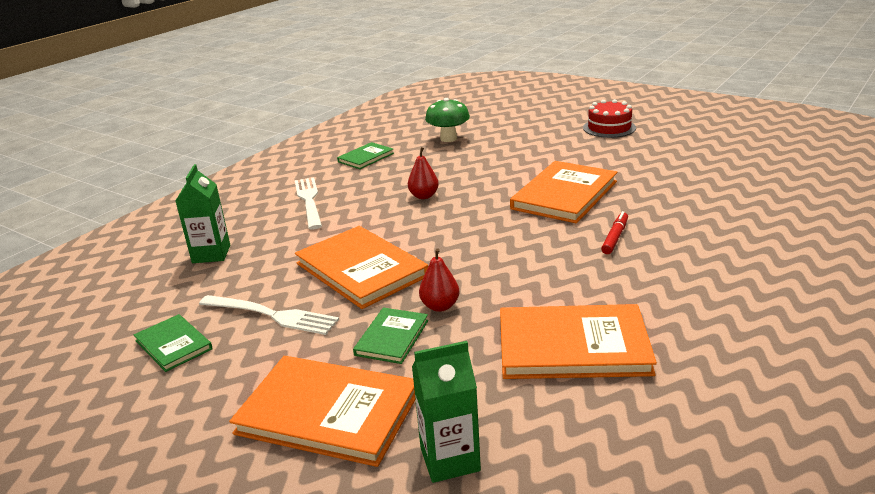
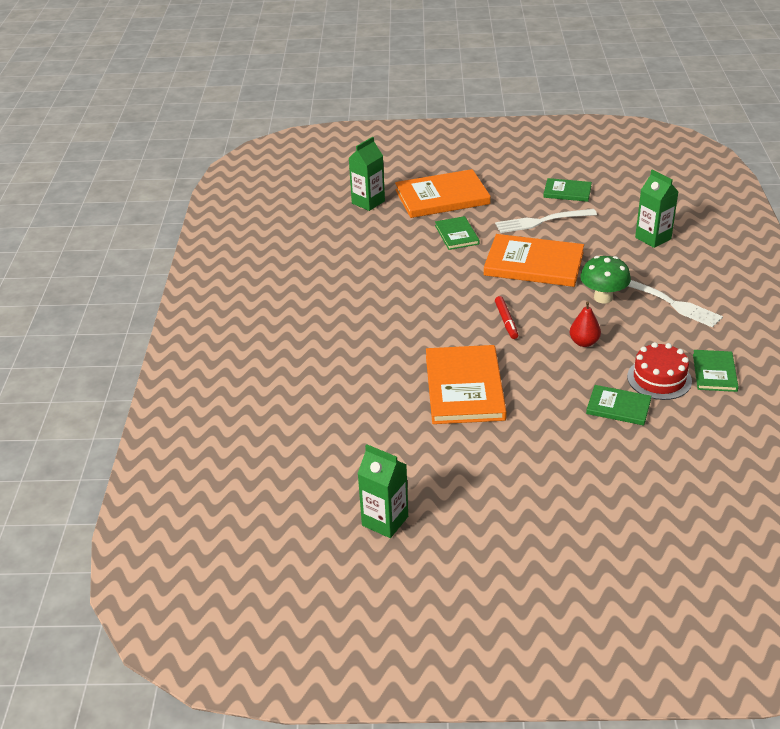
camera: 145 degrees right, 10 degrees up
(440, 306) = (452, 260): red pear -> none
(448, 138) = (677, 437): green mushroom -> green mushroom (603, 297)
(461, 158) = (618, 407): none -> green book
(573, 346) = (353, 265): orange book -> none
(609, 128) = (517, 532): red cake -> red cake (659, 379)
(615, 237) = (385, 353): red marker -> red marker (506, 321)
(698, 148) = (385, 521): none -> green carton

